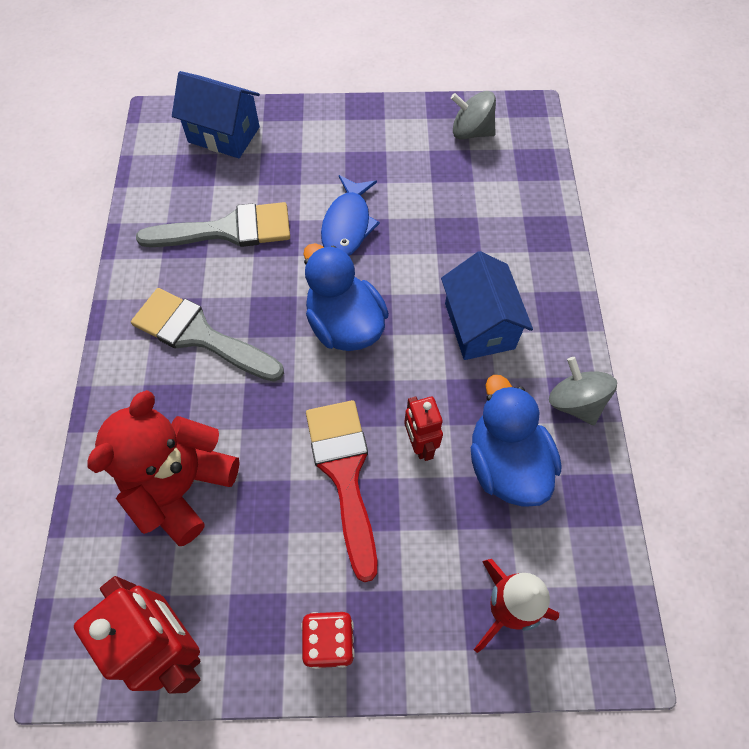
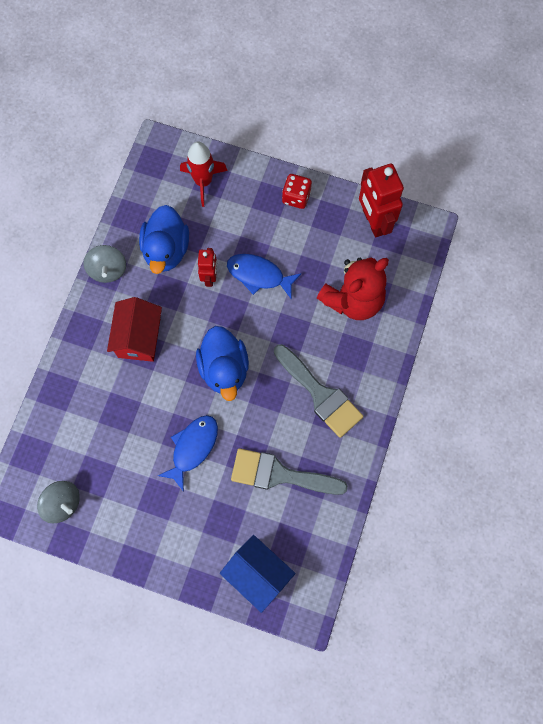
camera: 160 degrees left, 10 degrees up
(344, 473) = (259, 275): red brush -> blue fish
(479, 326) = (139, 338): blue house -> red house

